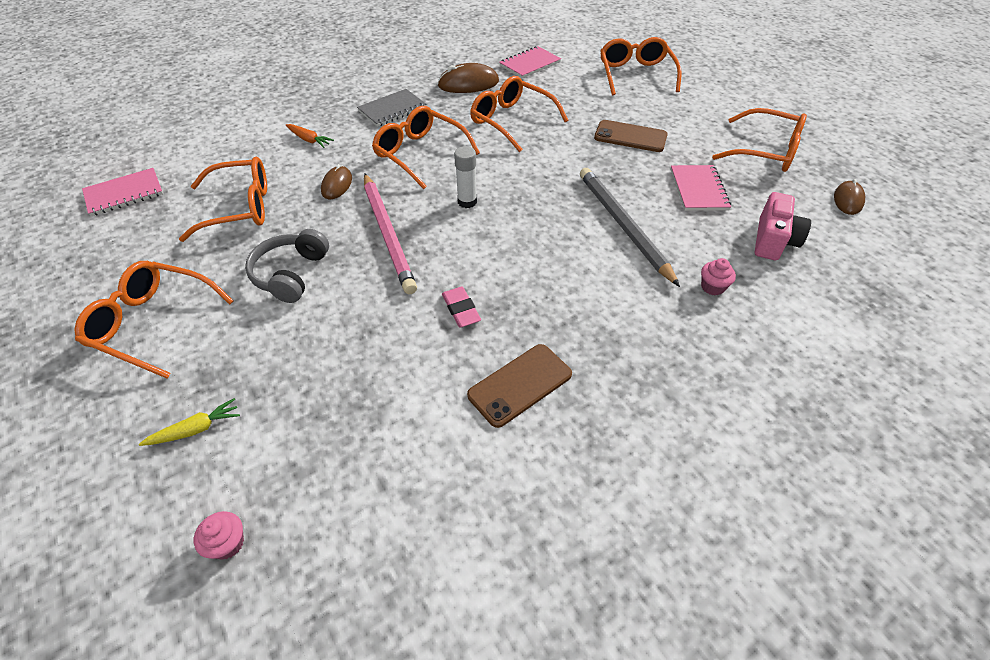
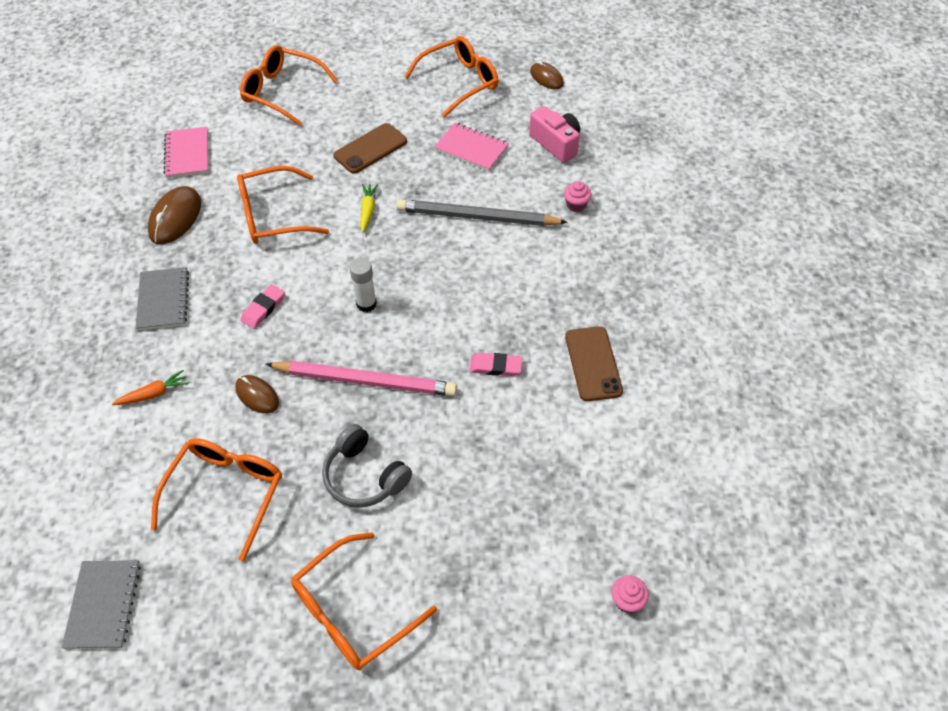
camera: 60 degrees left, 5 degrees up
(124, 194) = (103, 605): pink notebook -> grey notebook
(195, 429) = (507, 600): yellow carrot -> yellow carrot (368, 210)
(420, 154) = (263, 308): orange glasses -> pink eraser

